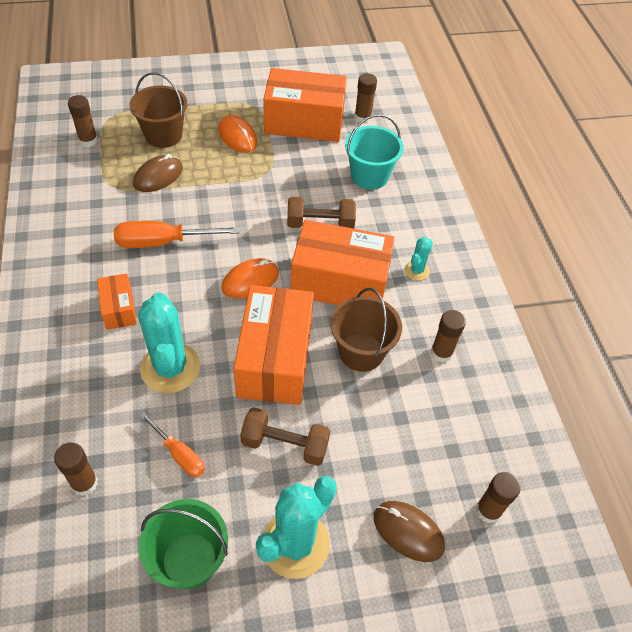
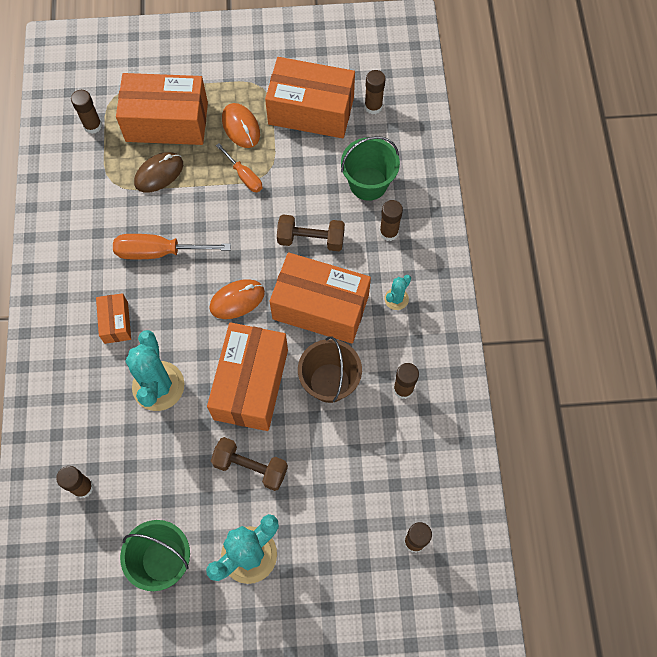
camera: 10 degrees right, 15 degrees up
(163, 135) = (167, 122): brown bucket -> orange box
(179, 455) = (161, 469): orange screwdriver -> orange screwdriver (244, 176)
(369, 176) = (368, 183): turquoise bucket -> green bucket
(397, 214) = (389, 232): none -> brown glue stick
(408, 532) = (343, 553): brown mouse -> none

